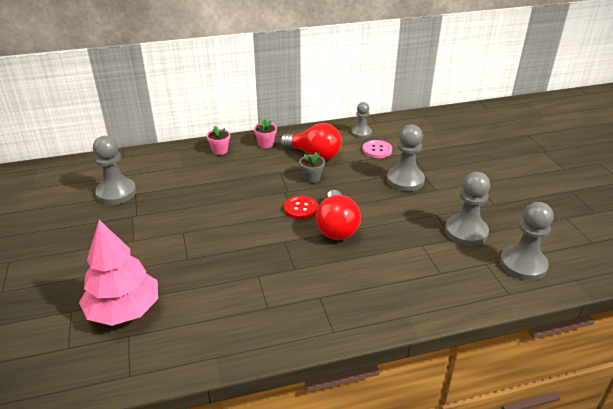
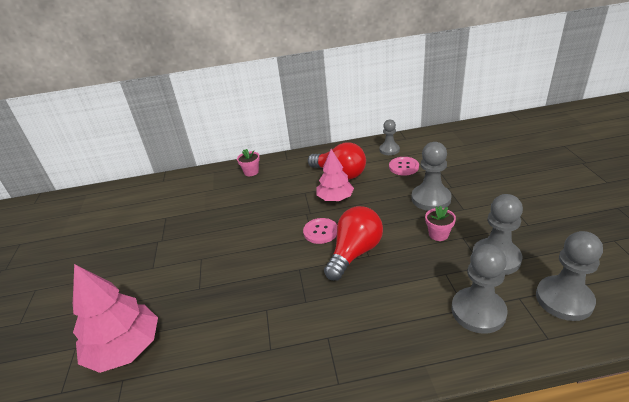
camera: 10 degrees right, 0 degrees up
(116, 193) = (148, 217): grey pawn -> grey pawn (478, 311)
(266, 144) = (295, 164): pink flower pot -> pink flower pot (438, 234)
(301, 208) = (320, 232): red button -> pink button
(311, 178) = (335, 198): grey flower pot -> pink tree
(336, 227) = (354, 253): red light bulb -> red light bulb turned 150 degrees counterclockwise

